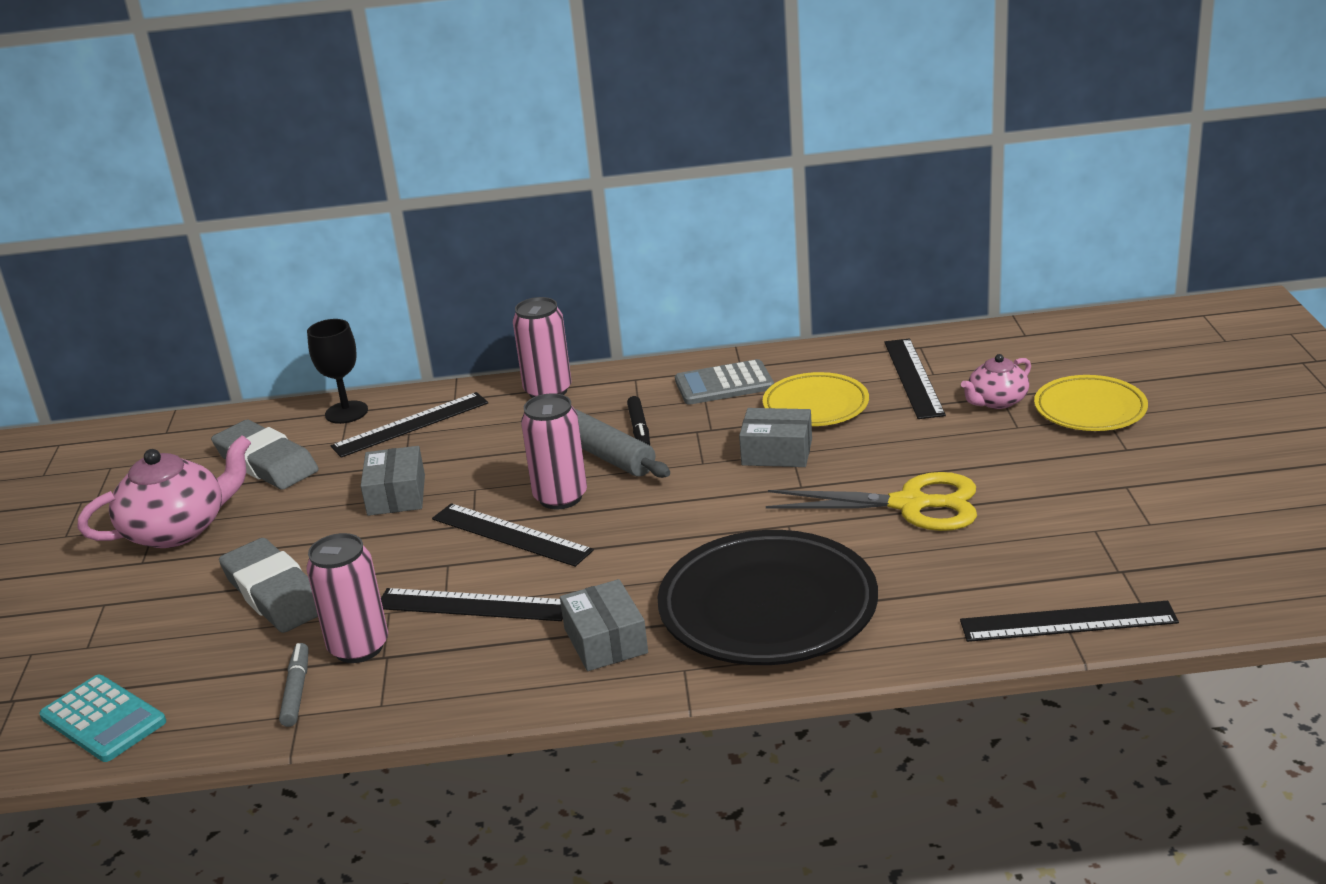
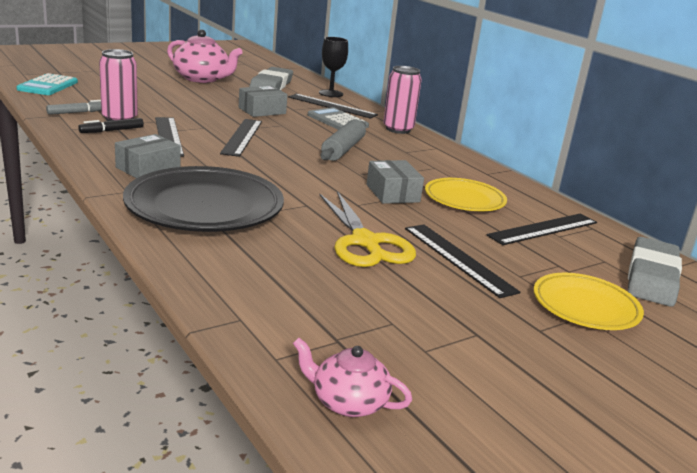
camera: 55 degrees right, 5 degrees down
(275, 593) = (159, 100): grey eraser -> grey eraser (652, 278)
(560, 497) = (289, 143): pink can -> none
(639, 429) = (380, 154): black marker -> black marker (111, 130)
(724, 384) = (459, 171): grey calculator -> grey calculator (337, 121)
(996, 401) = (549, 264): pink teapot -> pink teapot (348, 402)
(1068, 622) = (244, 319): black ruler -> black ruler (458, 259)

